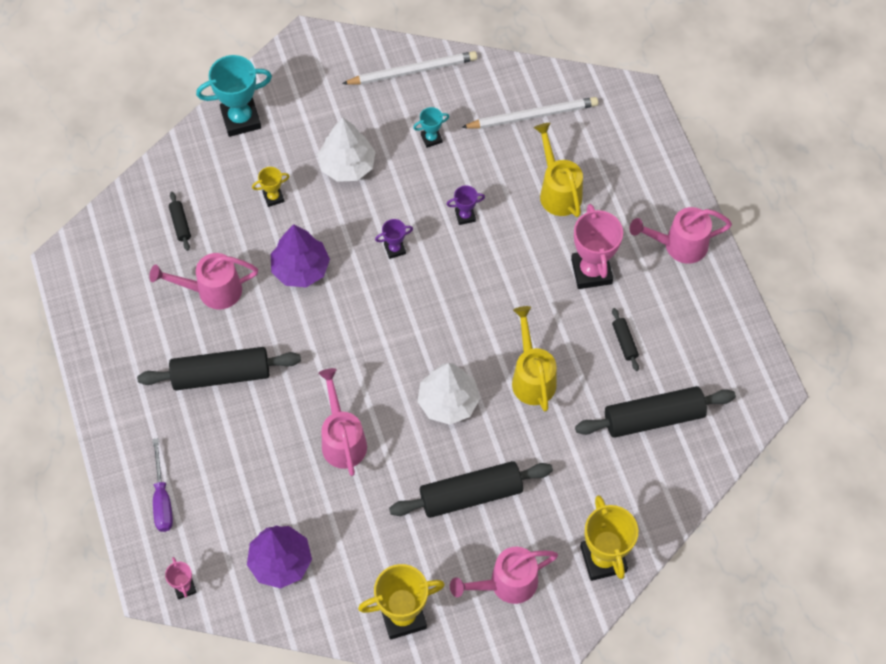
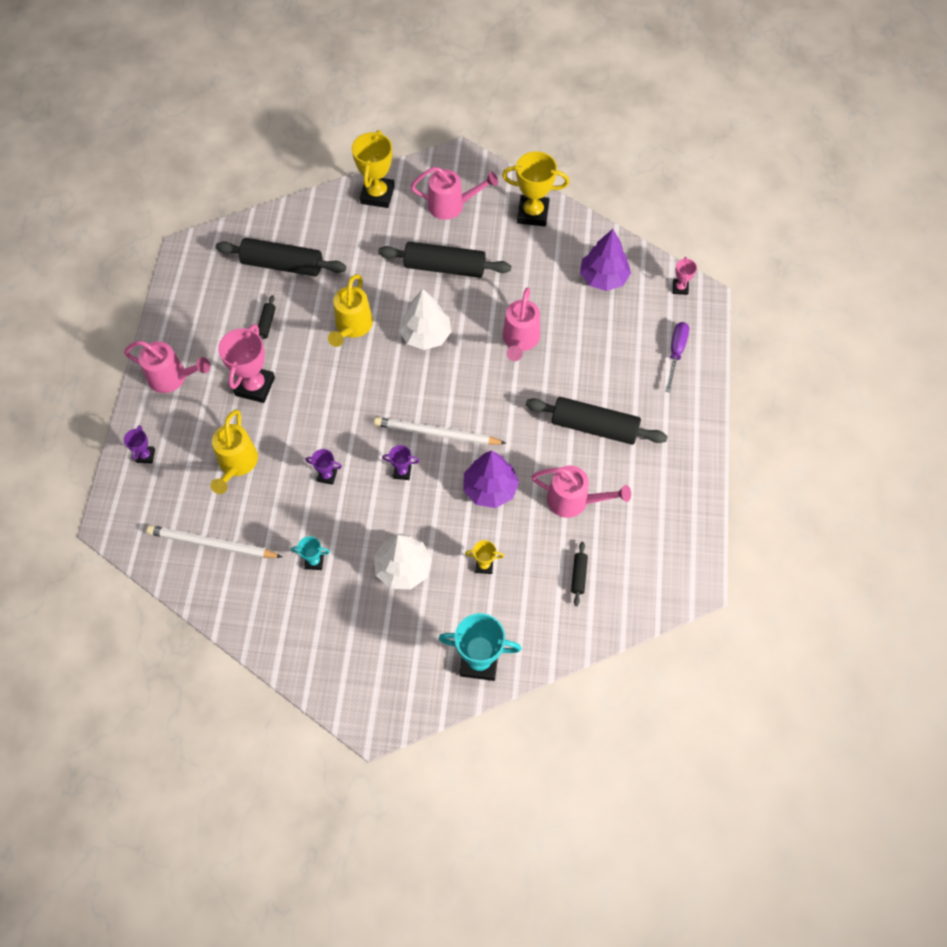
camera: 155 degrees left, 0 degrees up
(412, 71) = (291, 641): white pencil -> white pencil (436, 434)
(649, 163) = (145, 456): none -> purple trophy

